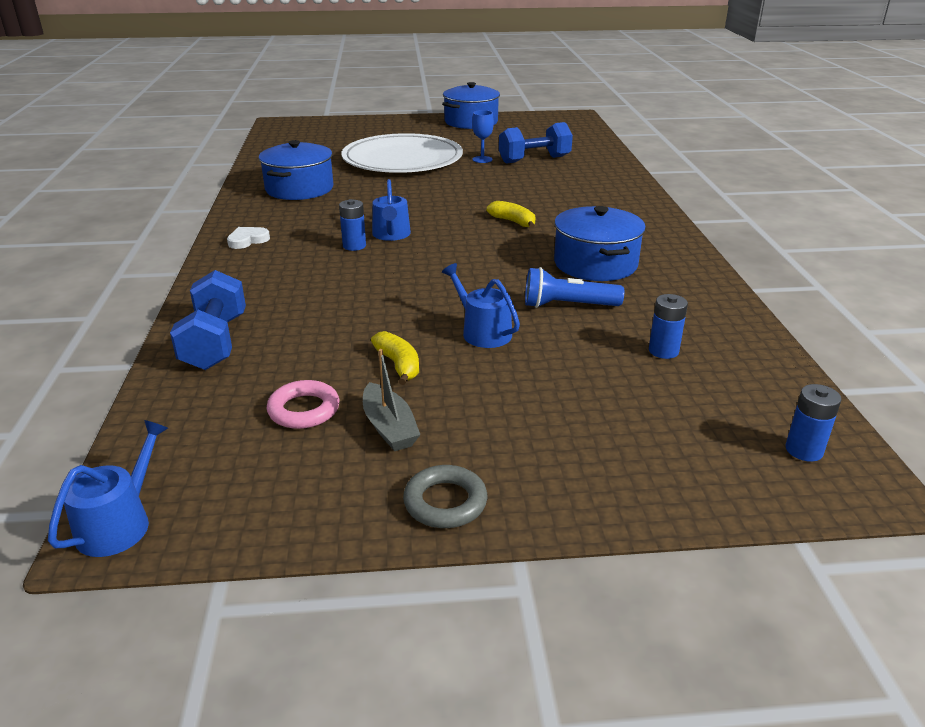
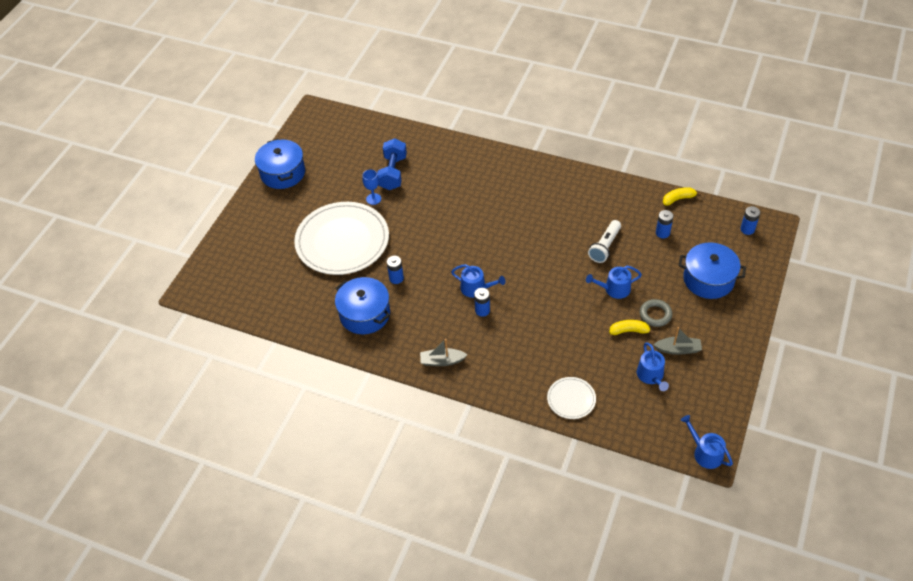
camera: 60 degrees left, 20 degrees up
(215, 342) = (571, 399): blue dumbbell -> white plate
(247, 240) = (442, 361): white heart -> grey boat
(304, 410) = (651, 376): pink ring -> blue watering can
(369, 192) = (396, 278): none -> blue battery
(445, 502) = (733, 347): grey ring -> grey ring (655, 315)
(513, 222) = (491, 226): yellow banana -> yellow banana (678, 199)
(567, 305) = (605, 247): blue flashlight -> white flashlight
(595, 264) = (566, 215): blue pot -> blue pot (708, 279)

